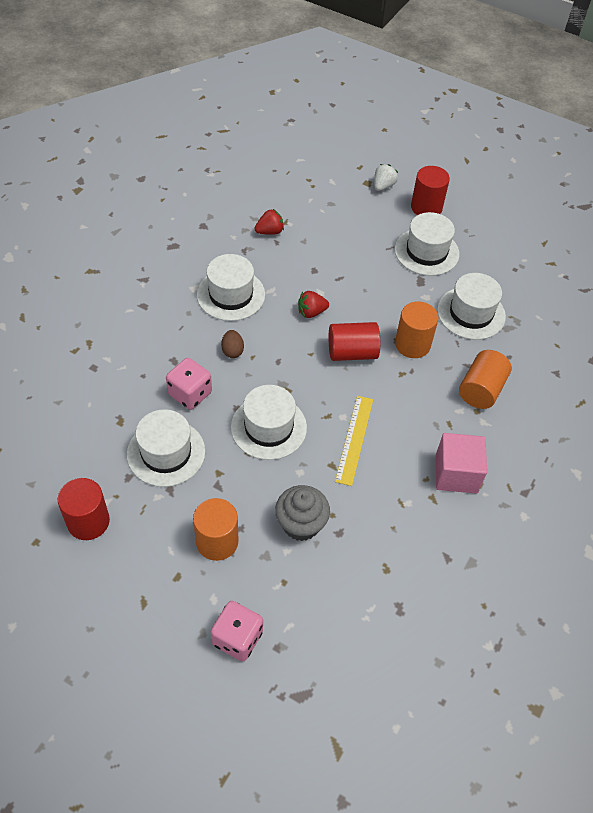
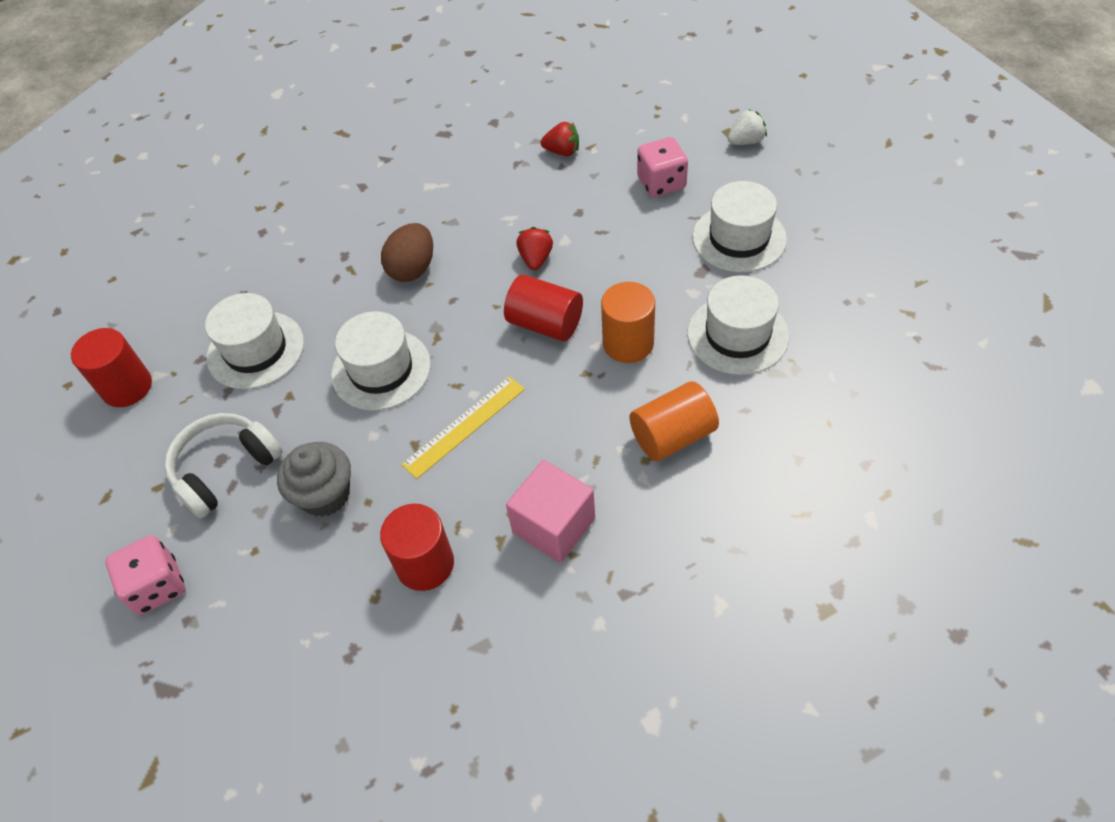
camera: 40 degrees right, 0 degrees up
(190, 394) = (331, 297): pink dice -> pink dice (661, 183)
(217, 541) = (225, 469): orange cylinder -> white headphones
(231, 295) = (461, 207): white hat -> none
(232, 351) = (412, 269): brown egg -> brown egg, size x1.64
(311, 312) = (536, 259): red strawberry -> red strawberry turned 75 degrees clockwise
(426, 207) = (783, 184): red cylinder -> red cylinder (425, 564)

